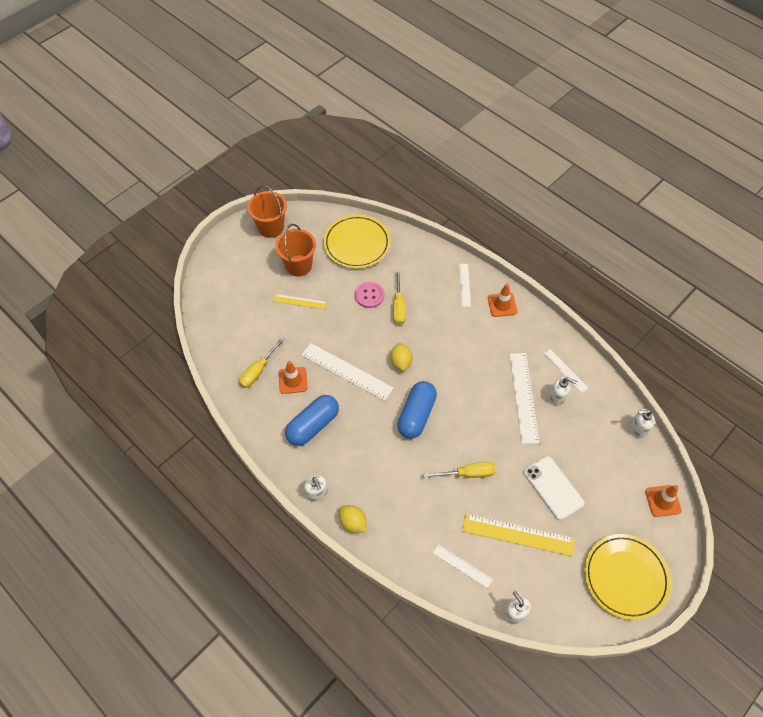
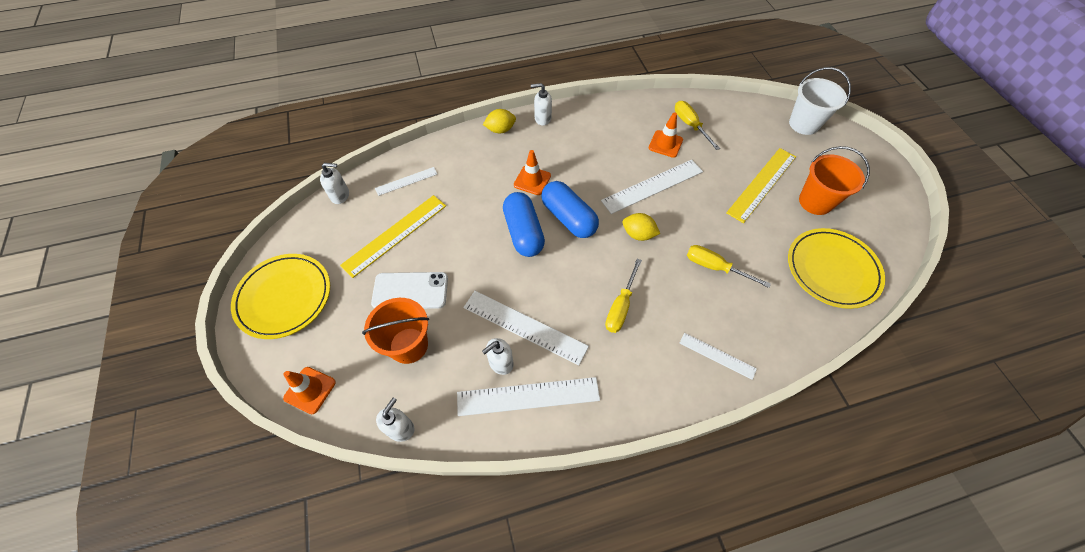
camera: 120 degrees right, 0 degrees up
(212, 292) = (803, 124): none -> white bucket
(271, 227) = (885, 199): orange bucket -> orange bucket (408, 345)
(300, 301) = (762, 184): yellow ruler -> yellow ruler, size x1.77
(313, 425) = (608, 140): blue capsule -> blue capsule (523, 232)
(369, 295) = (744, 247): pink button -> none
(467, 473) = (480, 227): yellow screwdriver -> yellow screwdriver (621, 306)
(502, 305) = (664, 382): orange traffic cone -> orange traffic cone (532, 180)
(565, 370) = (528, 396): white ruler -> white ruler, size x1.77

